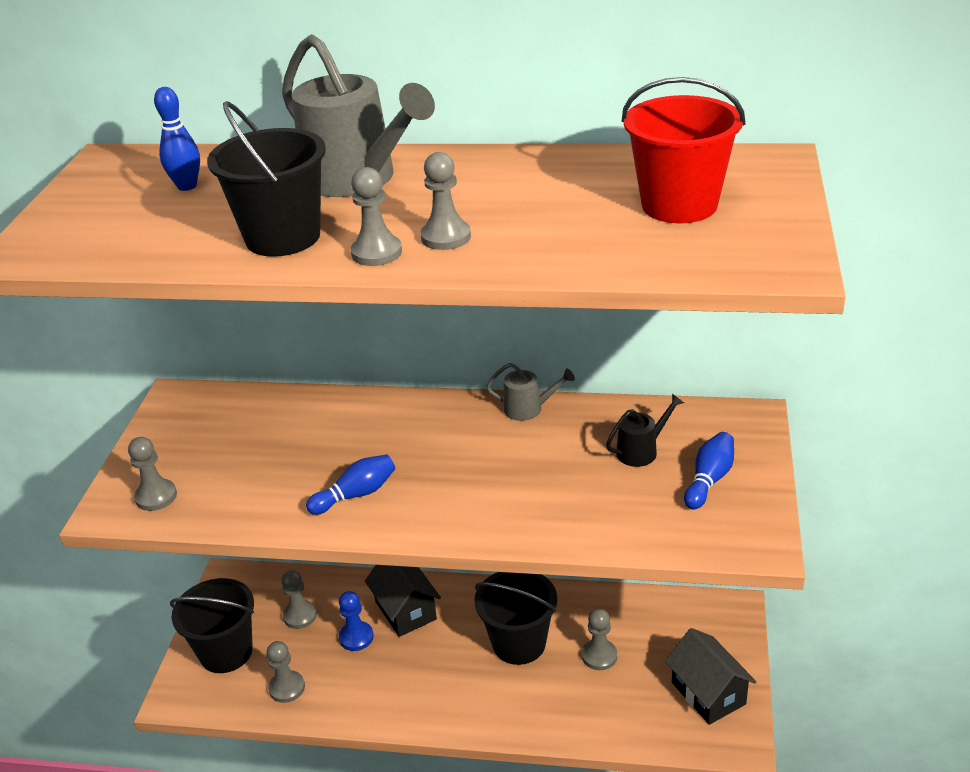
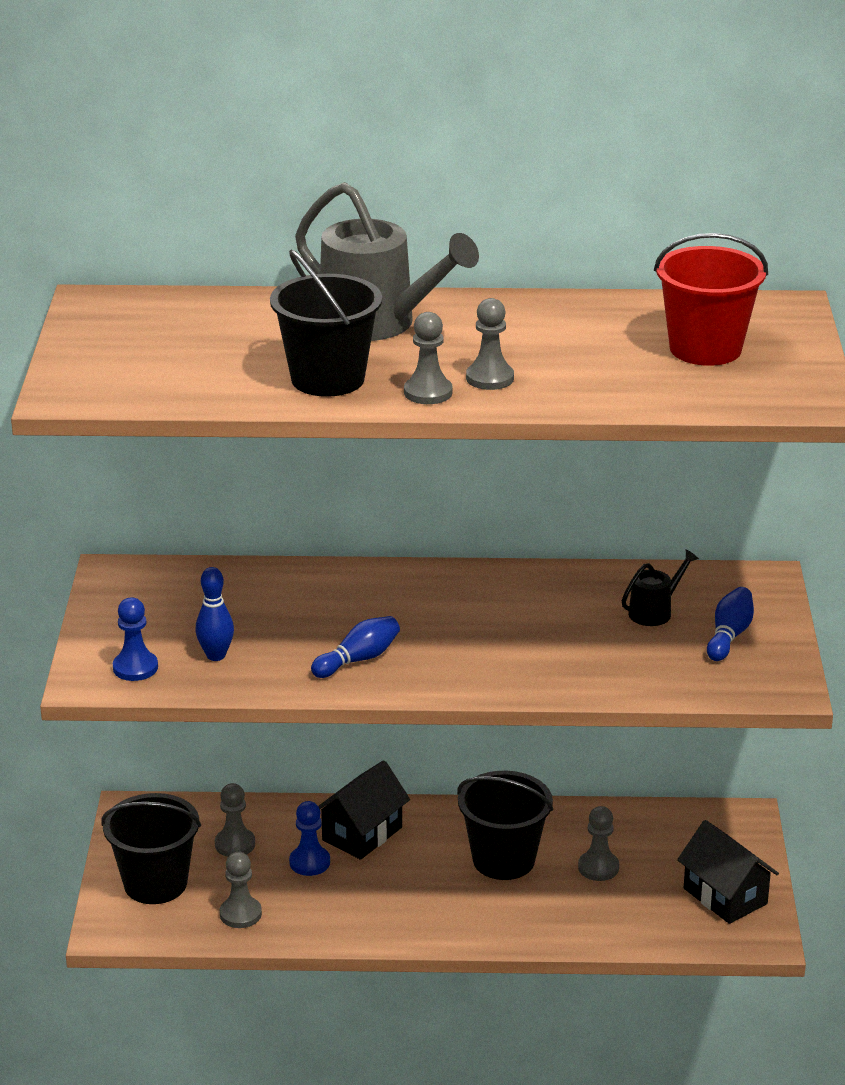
camera: 10 degrees left, 5 degrees down
(156, 496) = (135, 668): grey pawn -> blue pawn
(187, 186) = (199, 330): blue bowling pin -> blue bowling pin (216, 655)
(405, 610) = (362, 834): black house -> black house turned 75 degrees clockwise
(528, 409) = (524, 575): grey watering can -> none

